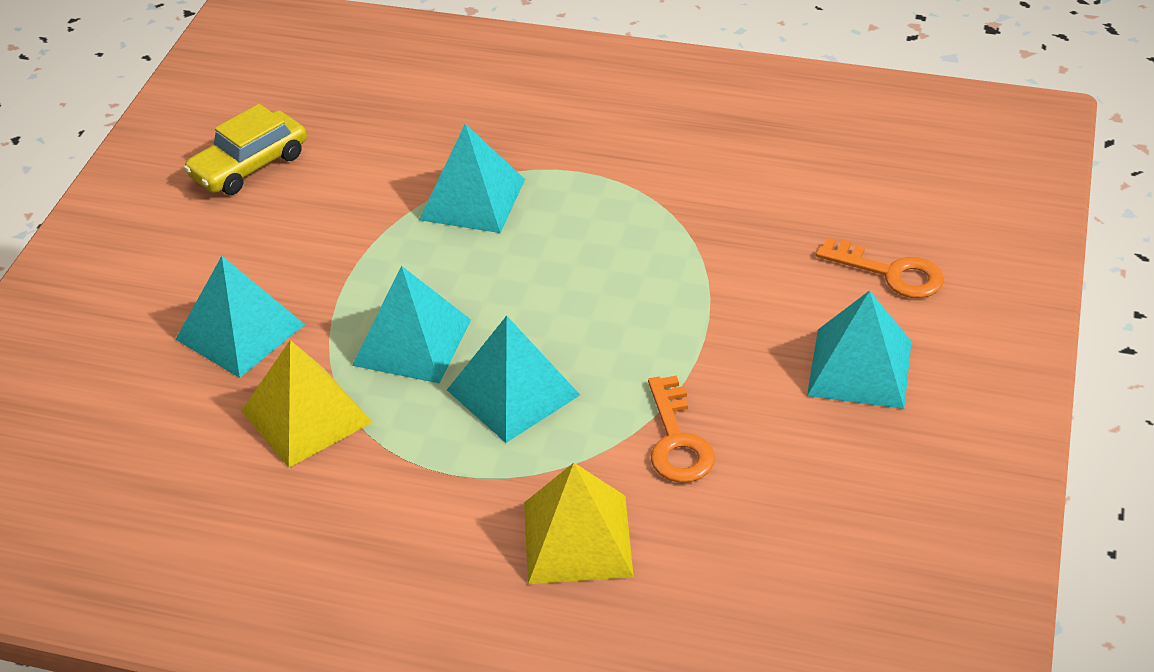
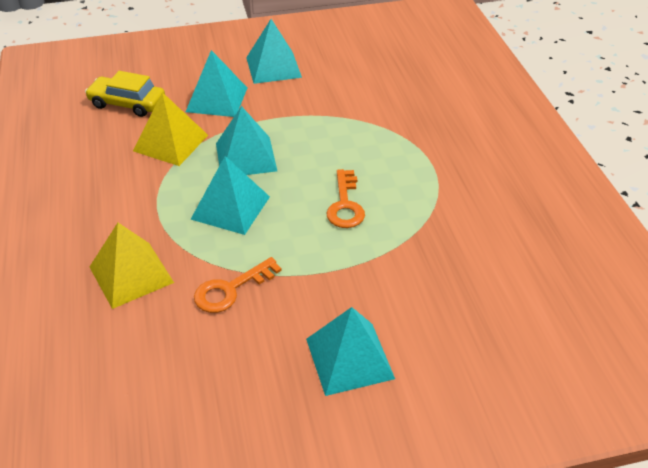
camera: 60 degrees right, 0 degrees up
(249, 165) = (337, 55): yellow car -> yellow car (127, 103)
(472, 199) = (374, 135): turquoise pyramid -> turquoise pyramid (273, 67)
(890, 273) = (456, 345): orange key -> orange key (345, 205)

